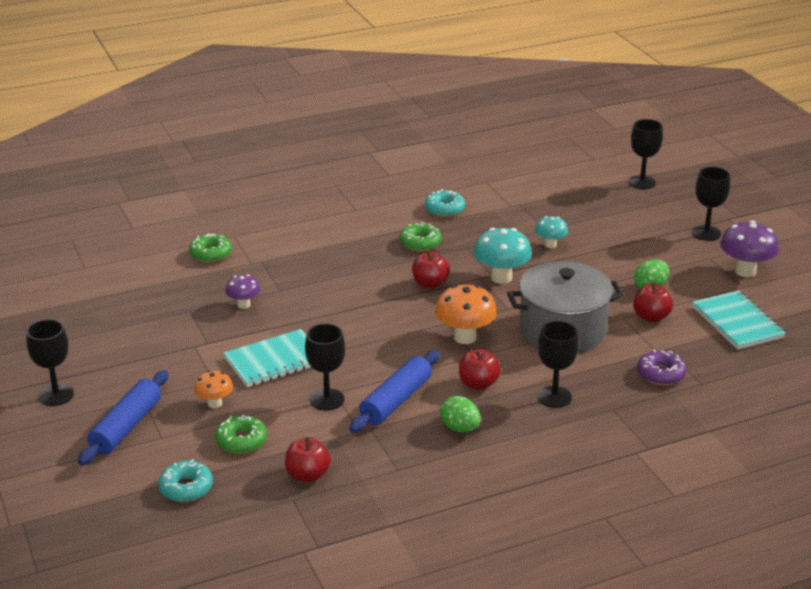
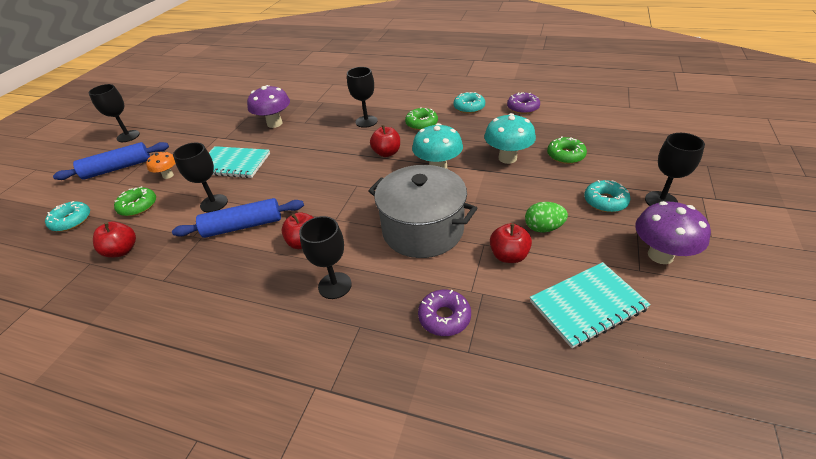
camera: 45 degrees right, 10 degrees up
(211, 254) = (307, 89): green donut -> green donut (565, 155)
(244, 305) = (274, 123): purple mushroom -> purple mushroom, size x1.69
(460, 428) = (241, 272): green egg -> none
(465, 337) = (350, 201): orange mushroom -> none
(499, 192) = (523, 108): none -> purple donut
(550, 245) = (507, 158): turquoise mushroom -> turquoise mushroom, size x1.69
(642, 182) = (650, 137): black goblet -> black goblet (366, 121)
(669, 249) = (605, 201): none -> turquoise donut
(737, 322) = (587, 305): turquoise notebook -> turquoise notebook turned 45 degrees clockwise

